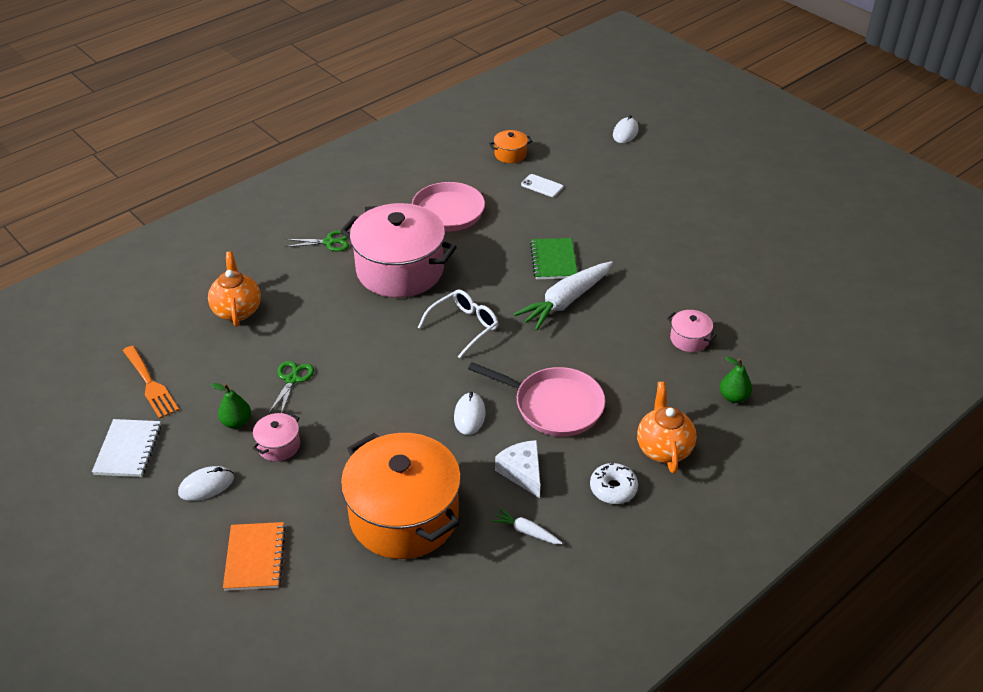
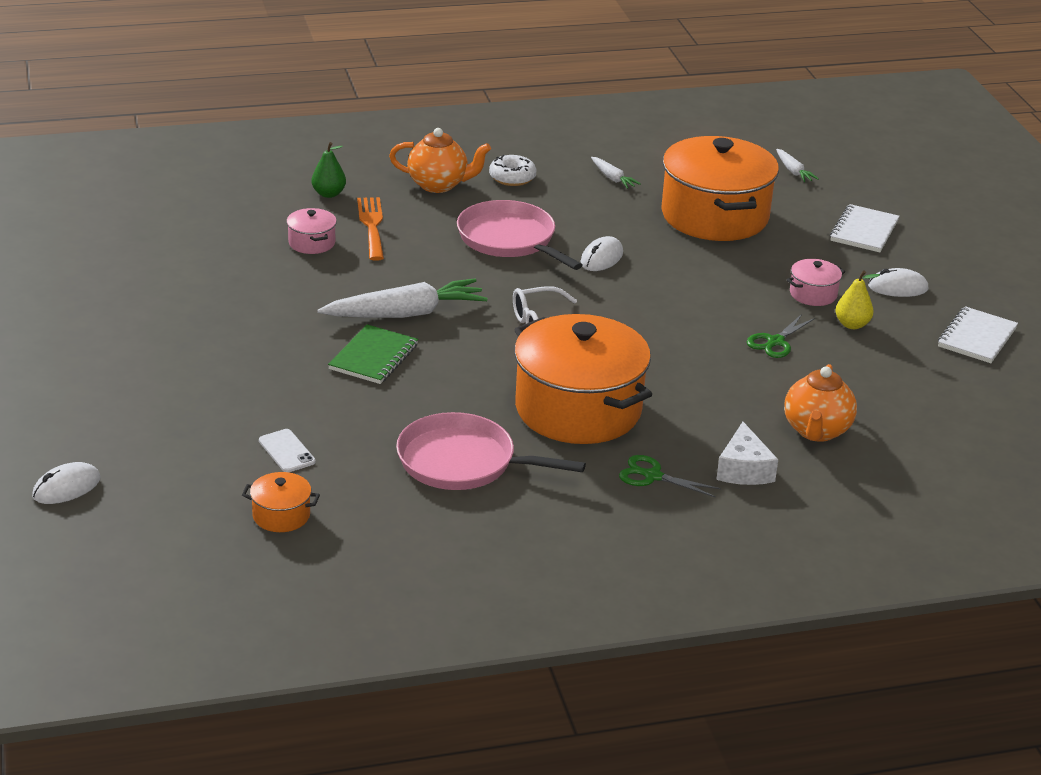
camera: 155 degrees left, 10 degrees down
(150, 384) = (944, 387): orange fork -> orange fork (371, 226)
(236, 422) = (852, 325): green pear -> yellow pear
(255, 558) = (864, 231): orange notebook -> white notebook
(357, 634) = (793, 171): none -> white carrot
(400, 270) = (578, 409): pink pot -> orange pot
(522, 472) = (584, 209): white cheese -> white cheese (744, 469)
(663, 449) = (438, 185): orange teapot -> orange teapot turned 105 degrees counterclockwise

